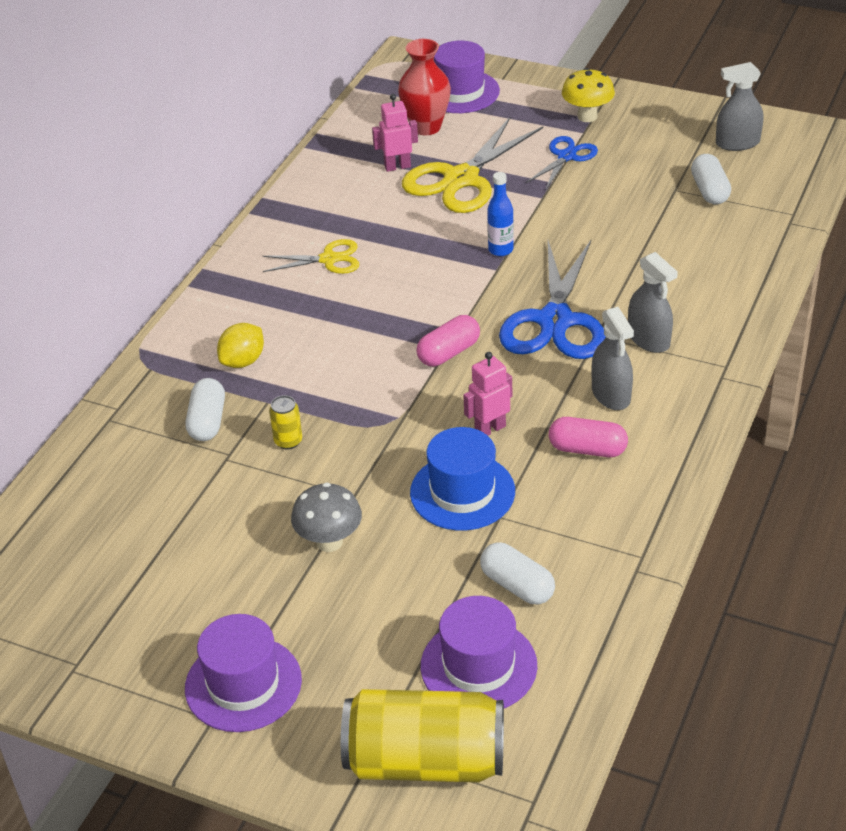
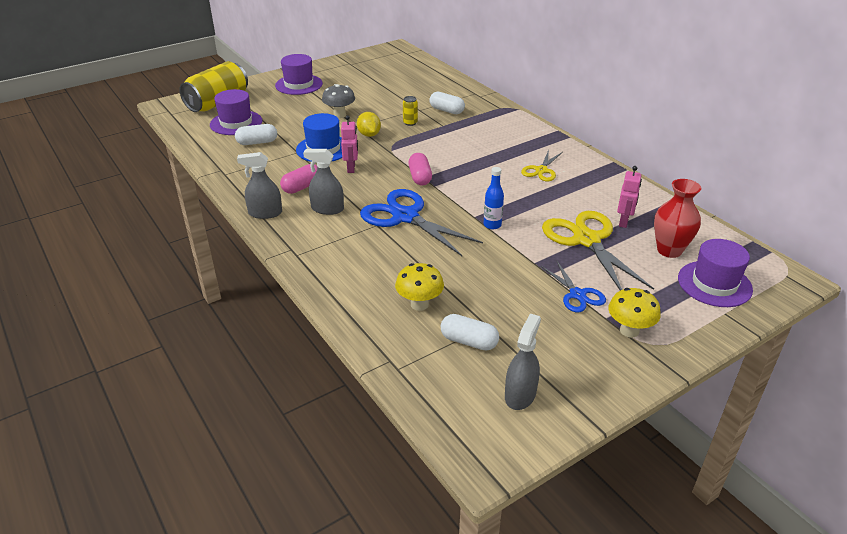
camera: 120 degrees right, 5 degrees down
(243, 361) = (479, 127): yellow lemon -> yellow lemon (369, 135)
(649, 339) = (351, 240): grey spray bottle -> grey spray bottle (265, 213)
(696, 240) = (419, 304): none -> yellow mushroom

